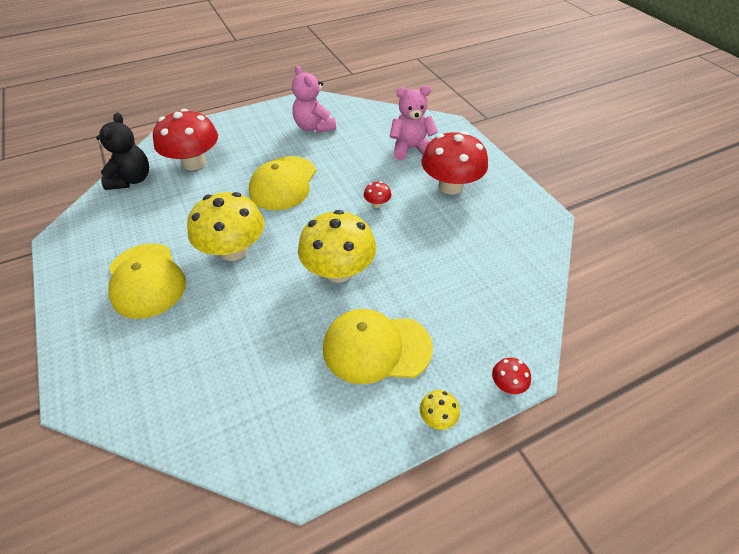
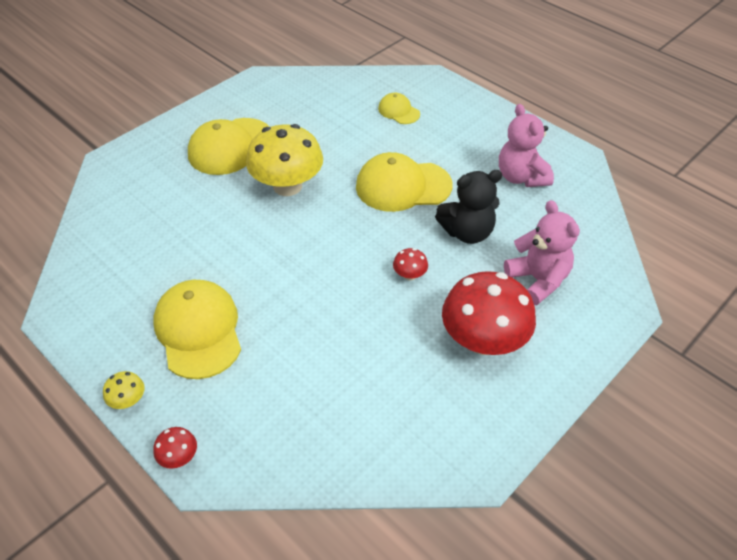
camera: 70 degrees right, 0 degrees up
(132, 180) = (351, 84): black teddy bear -> black teddy bear (467, 232)
(194, 163) = (398, 111): red mushroom -> yellow cap
(314, 127) = (521, 177): pink teddy bear -> pink teddy bear turned 60 degrees counterclockwise
(339, 271) = (289, 272): yellow mushroom -> none

